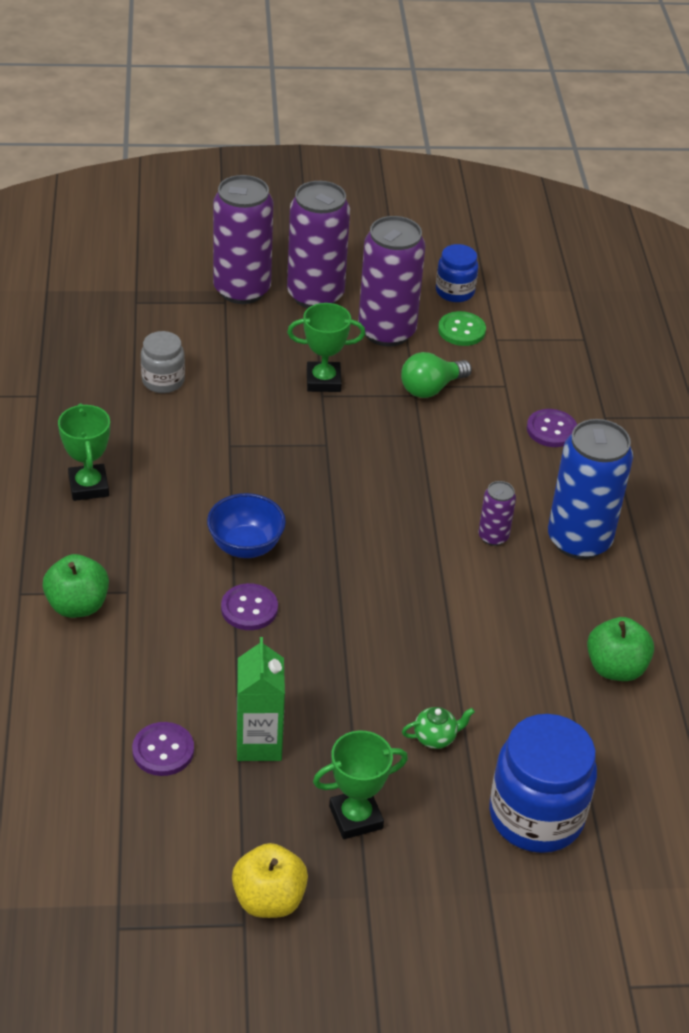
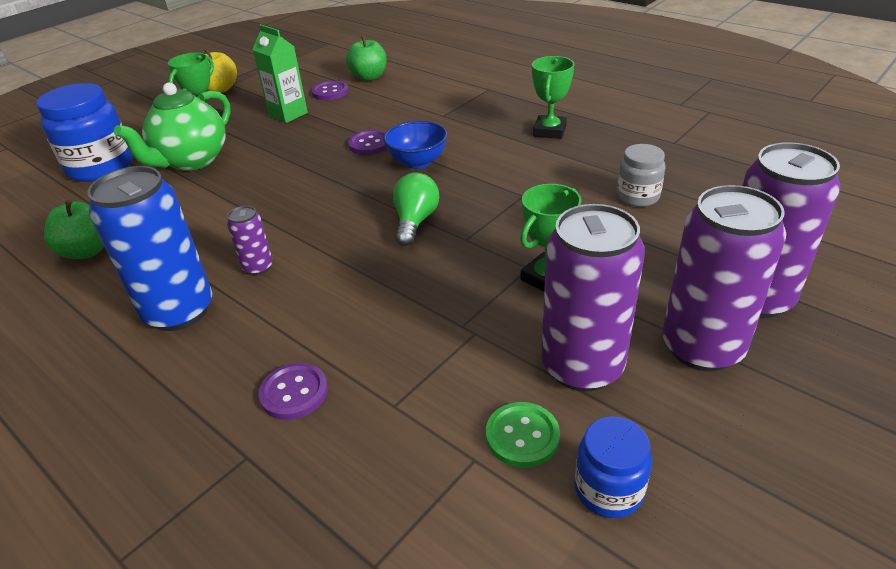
camera: 140 degrees right, 5 degrees down
(77, 605) = (455, 100): green apple -> green apple (369, 77)
(88, 486) = (549, 131): green trophy -> green trophy turned 75 degrees clockwise
(431, 388) = (457, 342): green light bulb -> green light bulb (415, 221)
(435, 738) = (192, 161): green teapot -> green teapot, size x2.49

